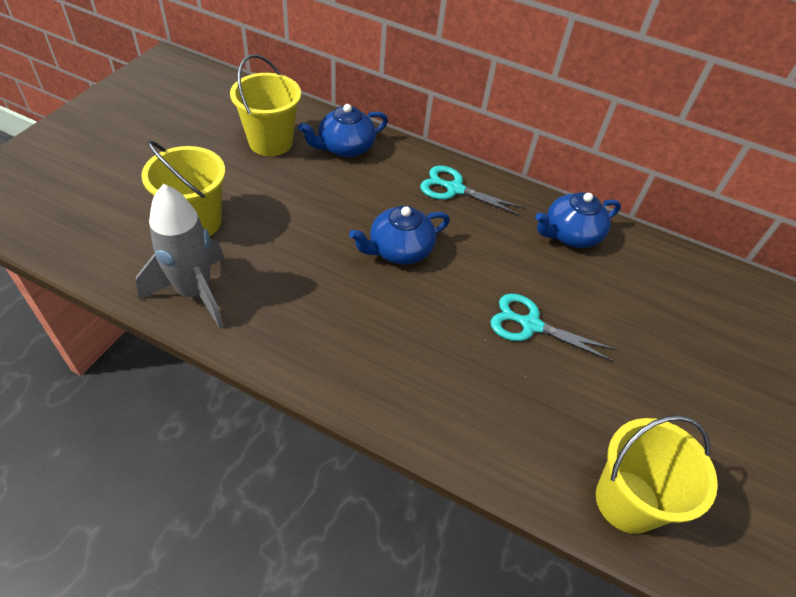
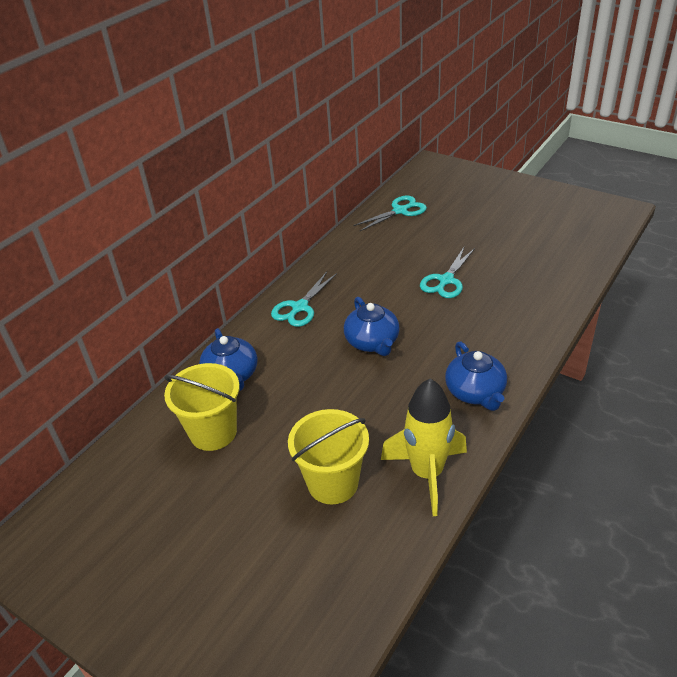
camera: 75 degrees left, 10 degrees down
(194, 293) = (427, 474): grey rocket -> yellow rocket
(570, 234) = (356, 253): blue teapot -> blue teapot (475, 392)
(627, 501) = (572, 258): yellow bucket -> none
(683, 279) = (400, 211): none -> turquoise scissors

